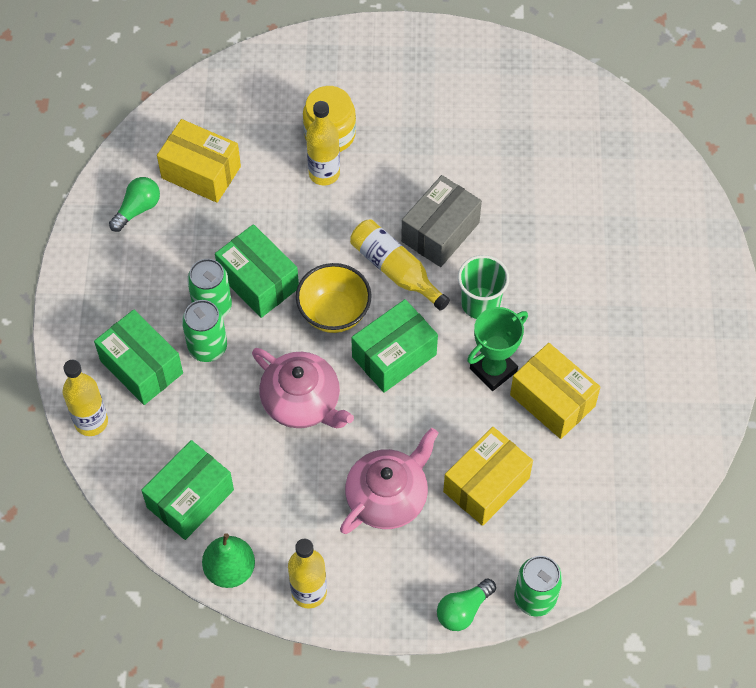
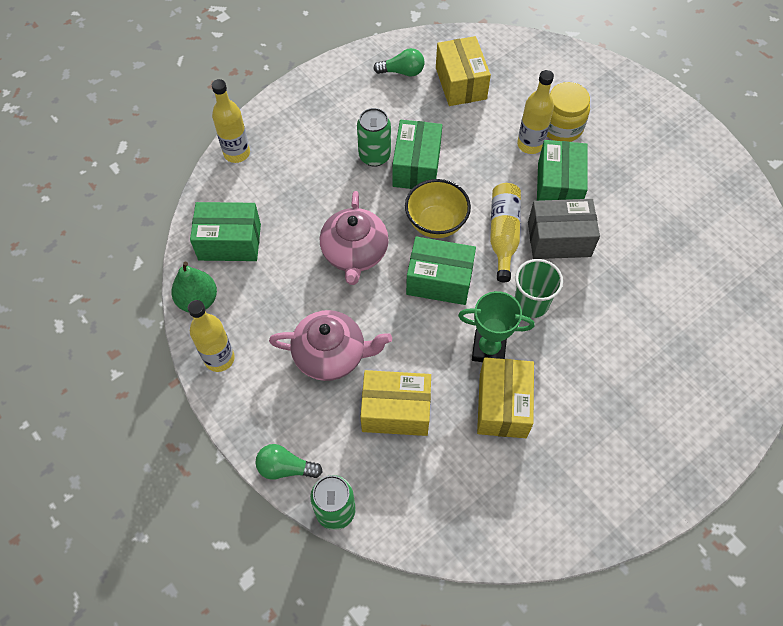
camera: 50 degrees right, 0 degrees up
(141, 367) = (297, 151): green box -> green box (558, 187)
(207, 347) = (344, 174): green can -> none

